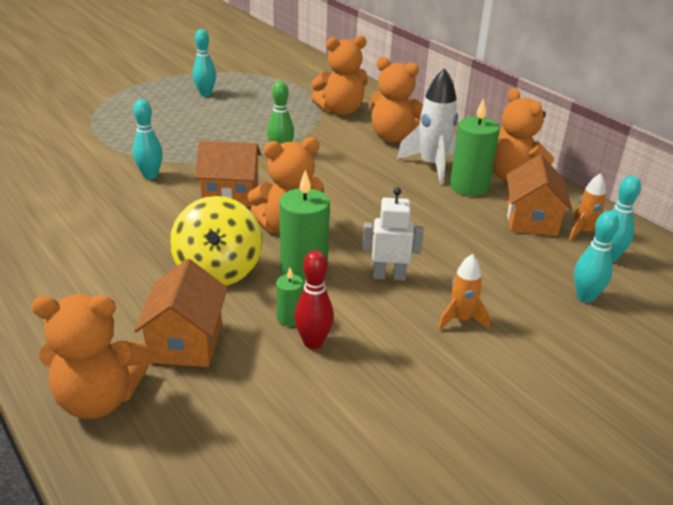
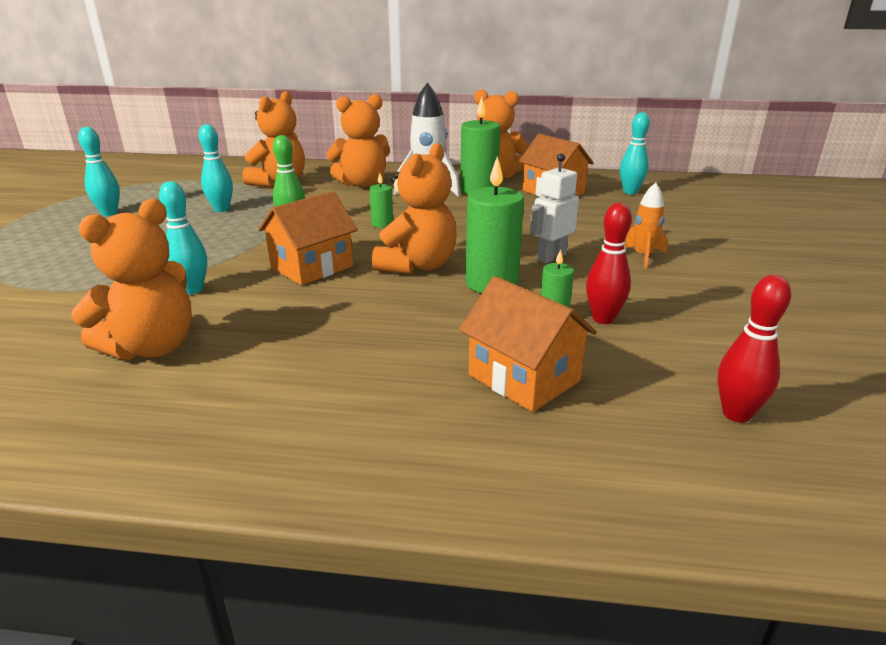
camera: 45 degrees left, 5 degrees down
(99, 399) = (561, 468): orange teddy bear -> orange teddy bear (152, 347)
(218, 270) = (429, 319): yellow spinning top -> none
(241, 456) = (736, 414): none -> red bowling pin
(335, 182) = (382, 224): none -> green candle
(584, 232) = (591, 186): orange rocket -> none
(585, 297) = (665, 214): turquoise bowling pin -> turquoise bowling pin (221, 209)

